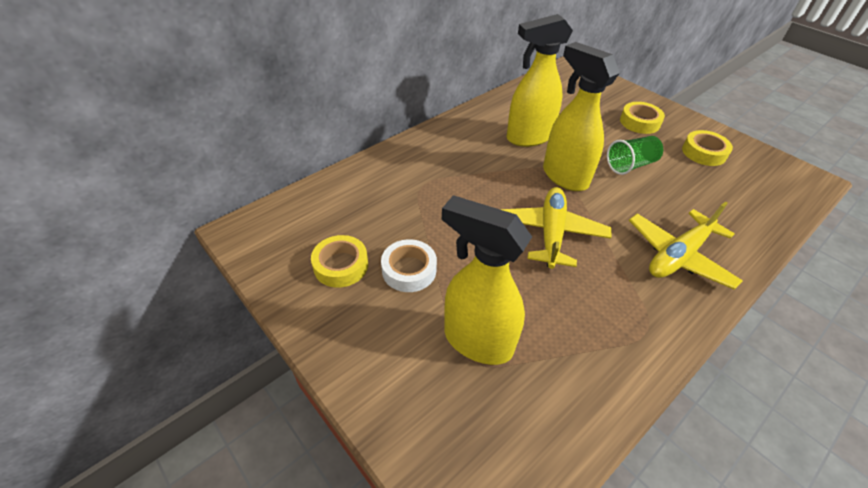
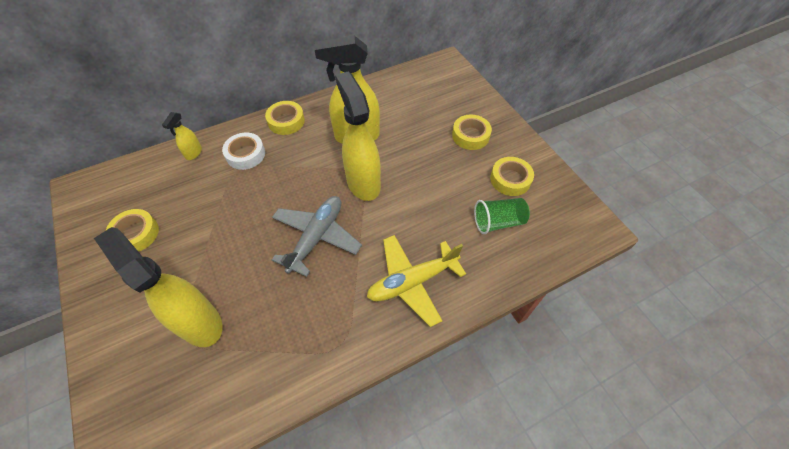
camera: 15 degrees right, 10 degrees up
(360, 177) = (193, 153): none -> yellow spray bottle
(409, 270) = (184, 249): white tape -> white tape (245, 154)
(445, 134) = (286, 121): none -> yellow tape
(551, 233) = (316, 237): yellow plane -> grey plane
(630, 165) = (431, 181): green cup -> green cup (498, 222)

